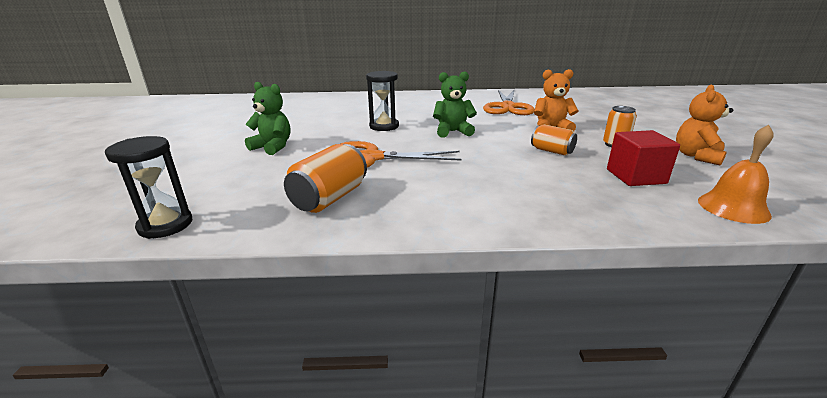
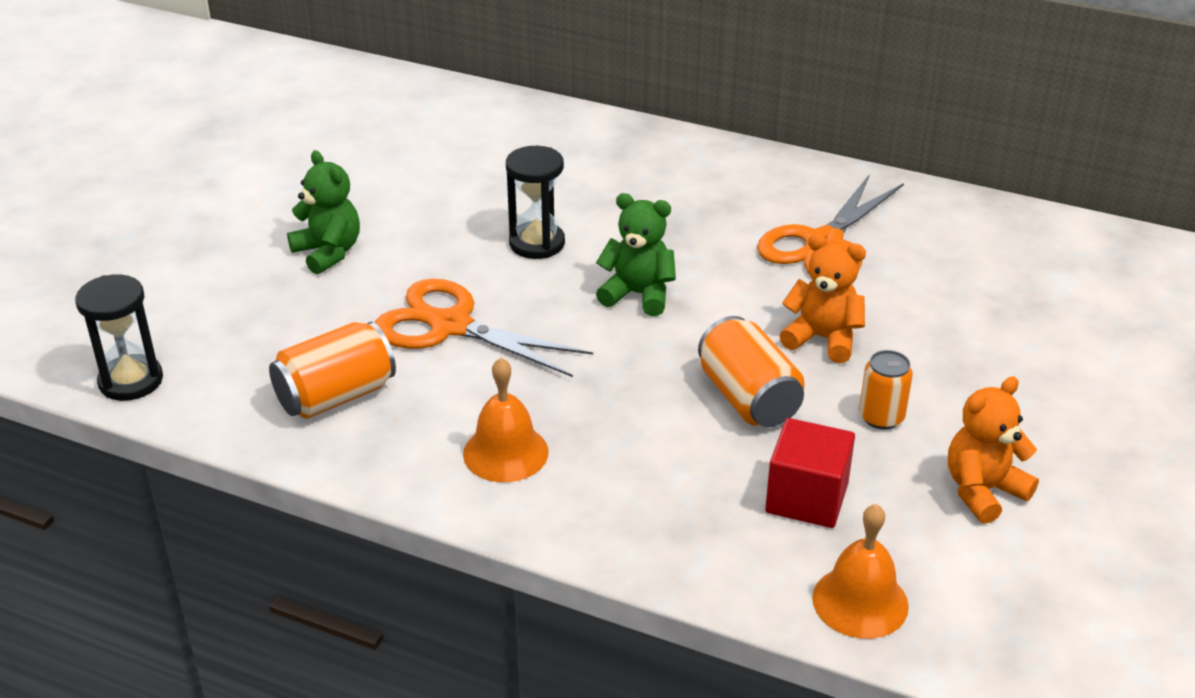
camera: 25 degrees right, 10 degrees up
(462, 197) = (505, 452): none -> orange bell
(552, 151) = (748, 398): orange can -> orange can, size x1.56

